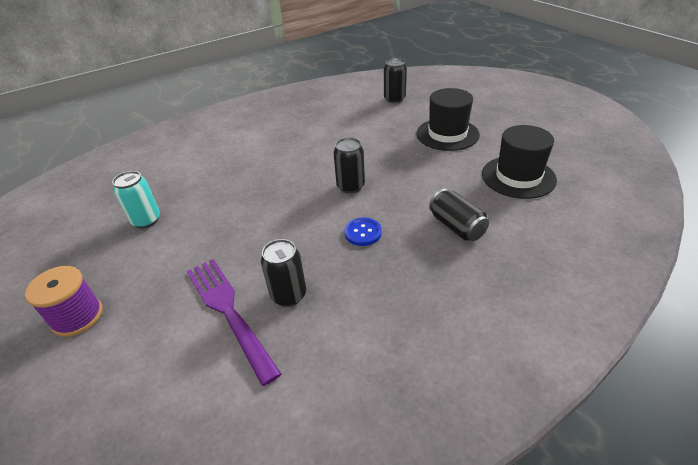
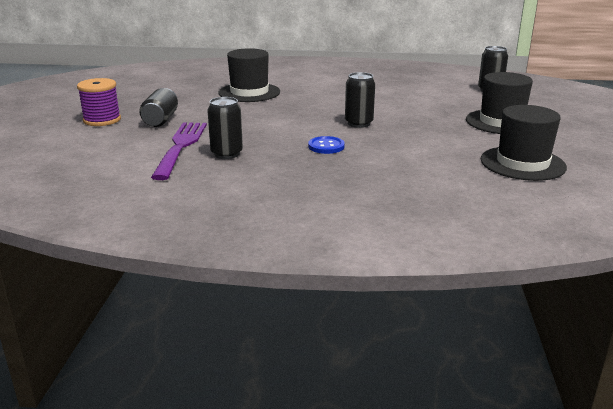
camera: 35 degrees right, 15 degrees down
(146, 220) = (195, 96): turquoise can -> none
(199, 188) = (249, 92): none -> black hat
(456, 226) = (407, 168): black can -> black can (160, 120)

